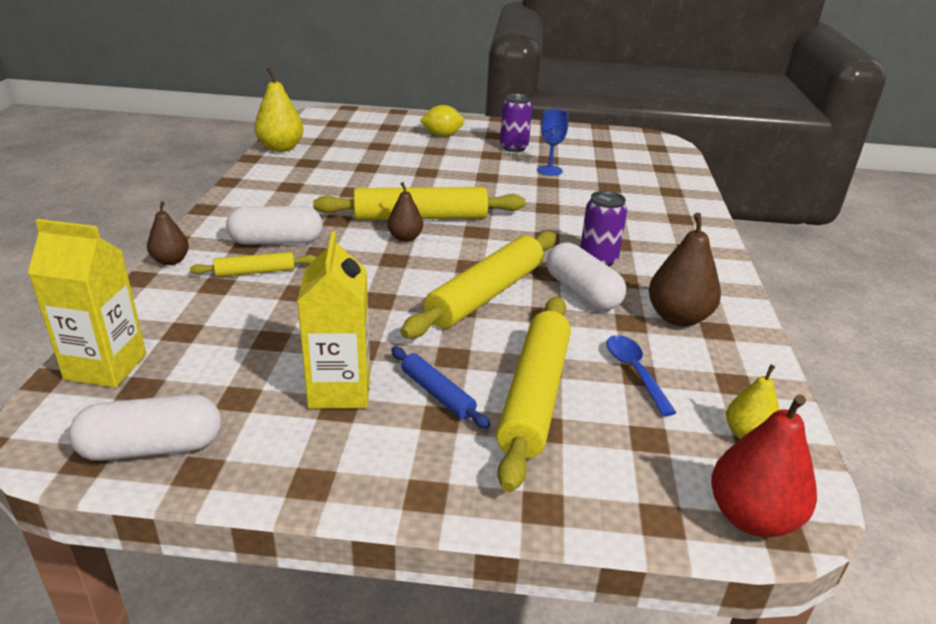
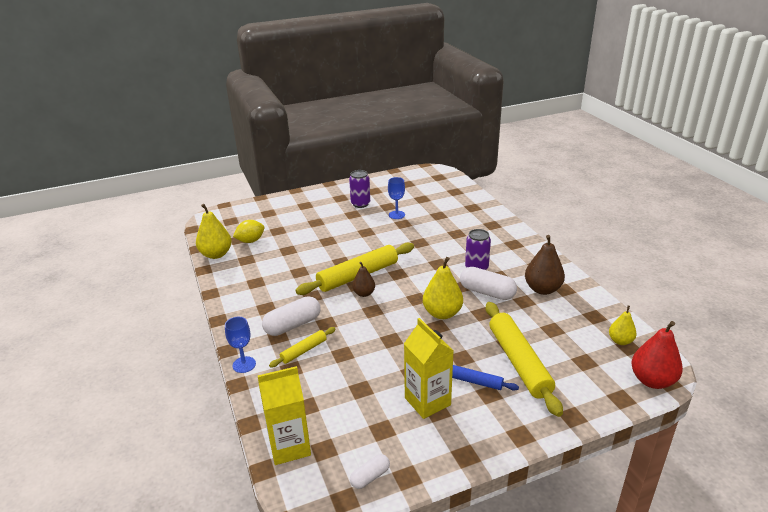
camera: 25 degrees left, 0 degrees up
(152, 447) = (370, 477): white capsule -> white capsule, size x0.56
(171, 261) = (244, 364): brown pear -> blue goblet
(442, 135) = (309, 209): yellow lemon -> yellow lemon (250, 241)
(485, 294) = (442, 313): yellow rolling pin -> yellow pear
(634, 372) = (550, 329): blue spoon -> none

